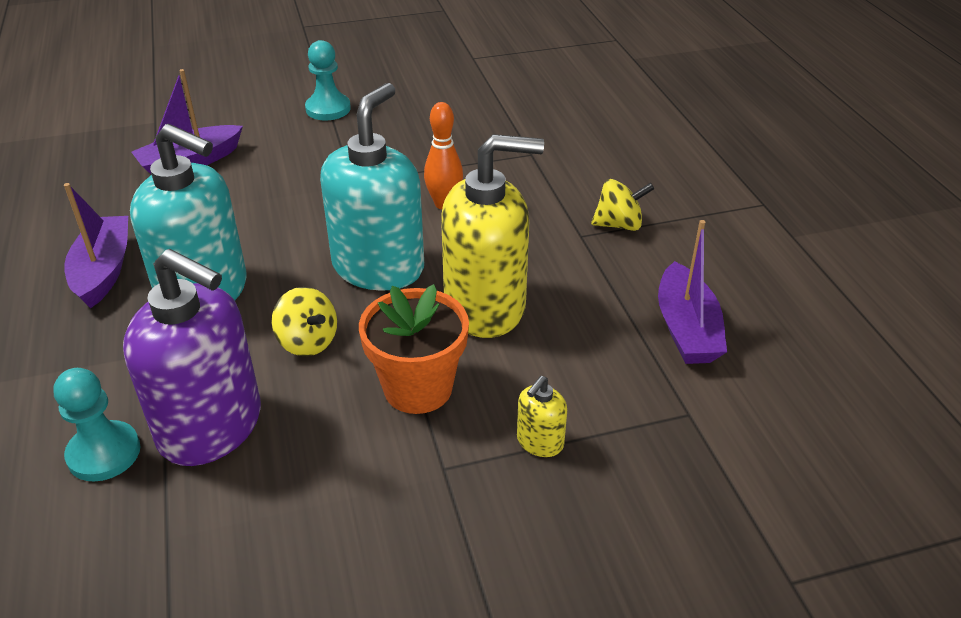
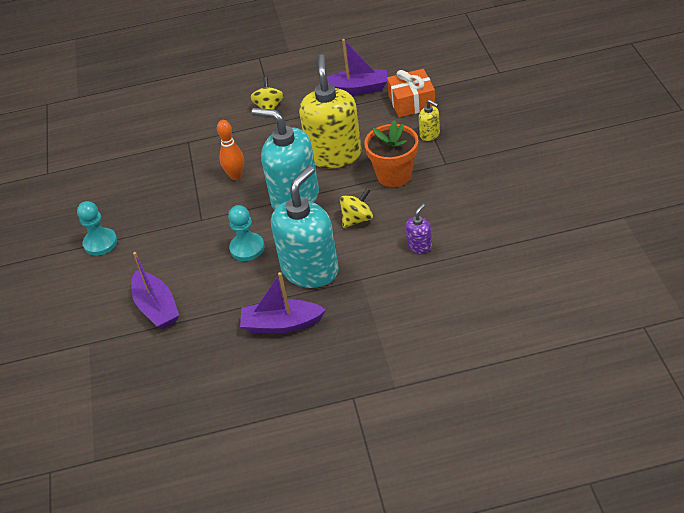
camera: 80 degrees left, 5 degrees up
(104, 453) = (438, 284): turquoise pawn -> turquoise pawn (247, 248)
(211, 427) = (419, 246): purple soap dispenser -> purple soap dispenser, size x0.42
(650, 412) = (412, 102): none -> orange gift

